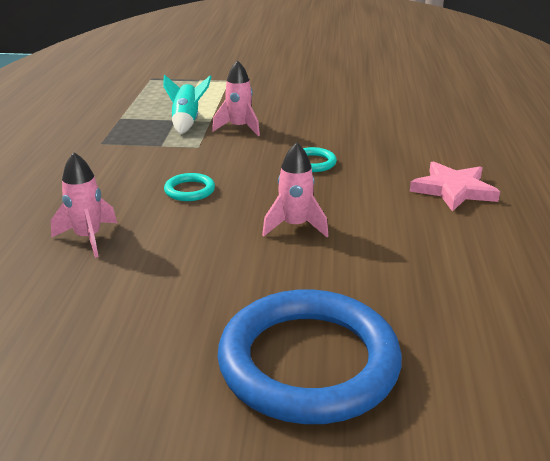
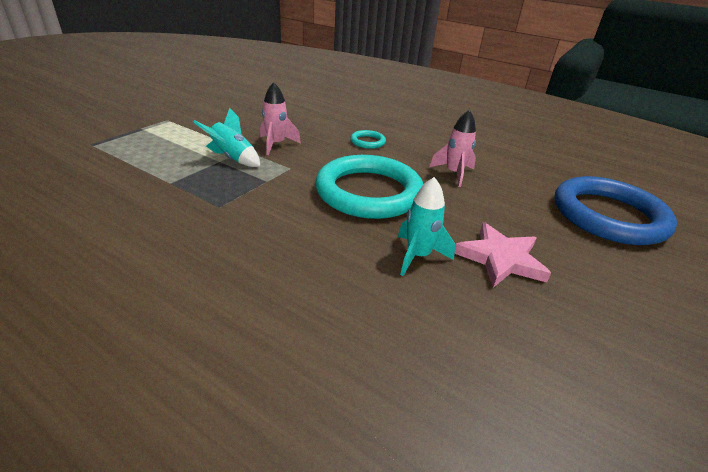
camera: 65 degrees left, 5 degrees up
(88, 238) = (418, 256): pink rocket -> turquoise rocket
(189, 190) = (369, 192): turquoise ring -> turquoise ring, size x2.43
(453, 190) = (440, 123): pink star -> pink star (500, 259)

